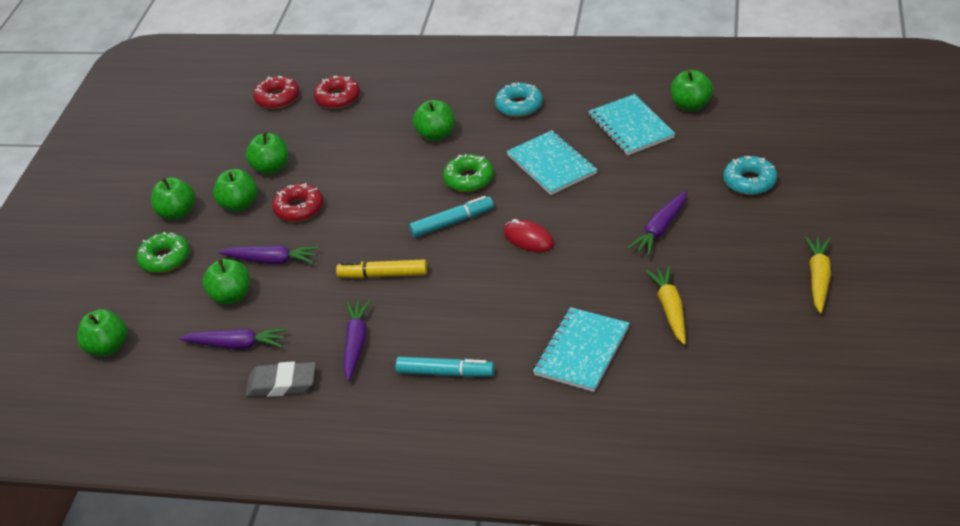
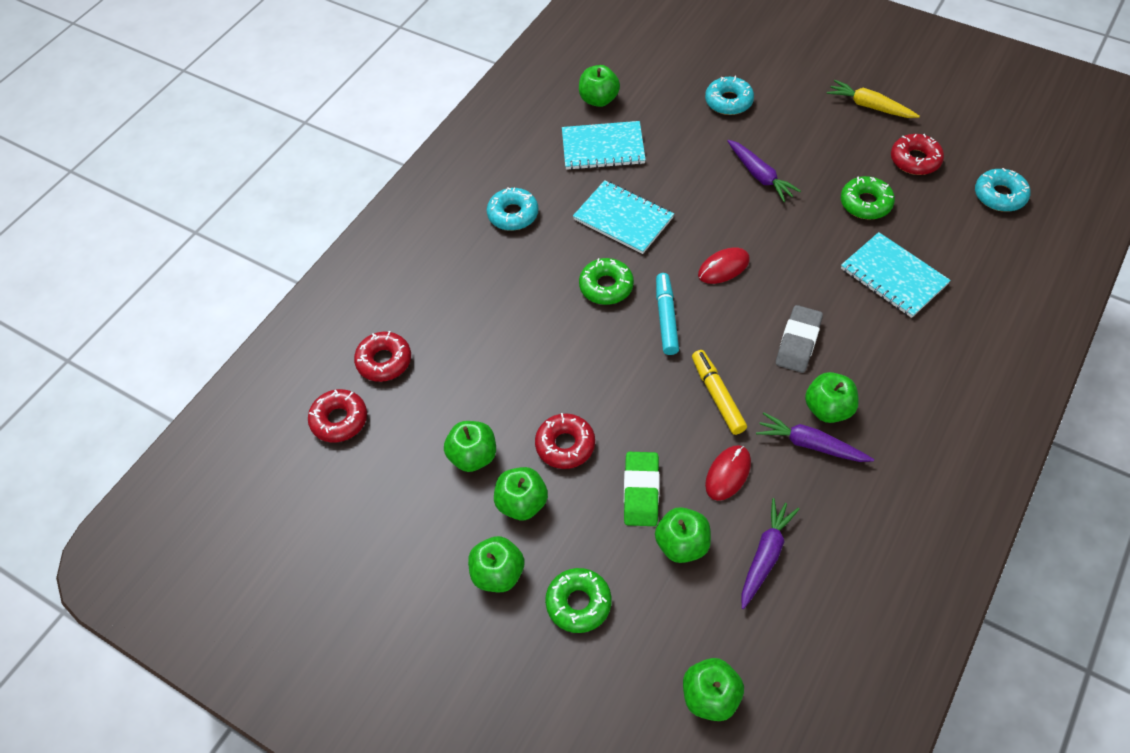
camera: 70 degrees left, 15 degrees up
(272, 260) = (641, 491): purple carrot -> green eraser
(282, 384) = (844, 525): grey eraser -> grey eraser (798, 342)
(306, 302) = (728, 474): none -> red mouse
(383, 275) = (717, 396): yellow marker -> yellow marker turned 135 degrees clockwise
(436, 135) = (515, 292): green apple -> green apple (828, 409)
(445, 373) = (882, 382): turquoise marker -> none
(551, 165) = (623, 219): turquoise notebook -> turquoise notebook turned 45 degrees clockwise
(670, 309) = (865, 203): yellow carrot -> green donut
(750, 408) = (999, 195): none -> turquoise donut
(759, 330) = (915, 160): none -> red donut

